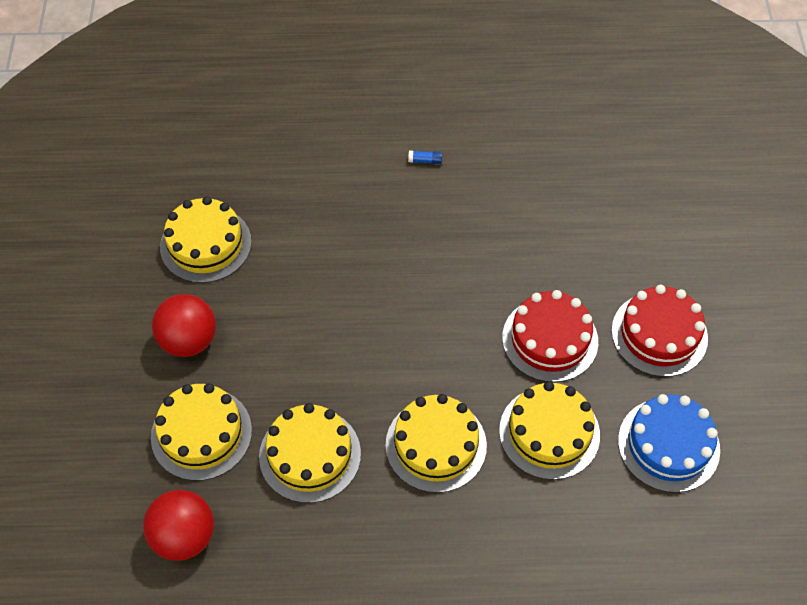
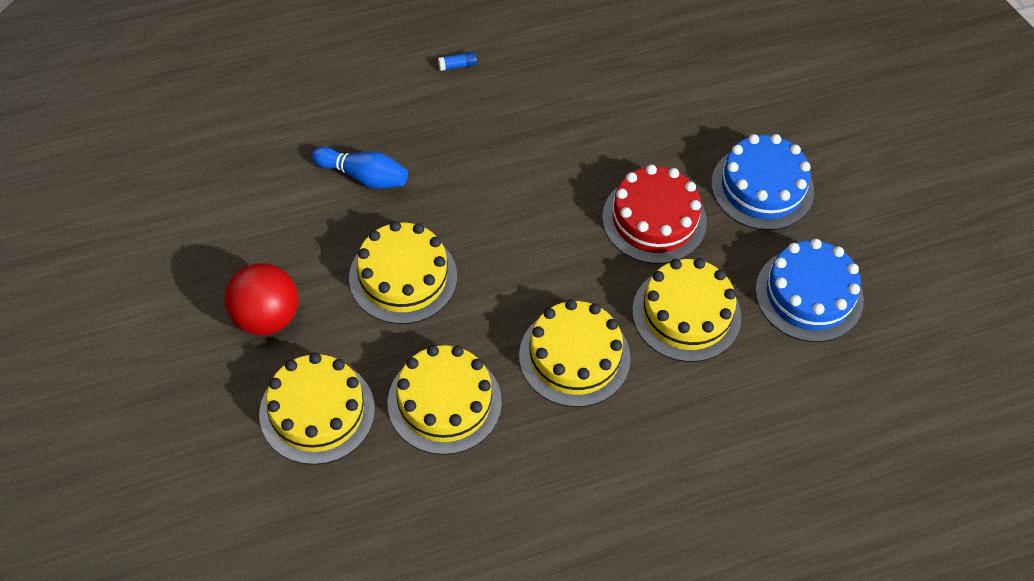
camera: 20 degrees left, 0 degrees up
(184, 536) = (338, 524): red ball -> none
(205, 244) = (246, 209): yellow cake -> yellow cake (403, 277)
(312, 239) = (364, 176): none -> blue bowling pin
(659, 334) = (762, 187): red cake -> blue cake

